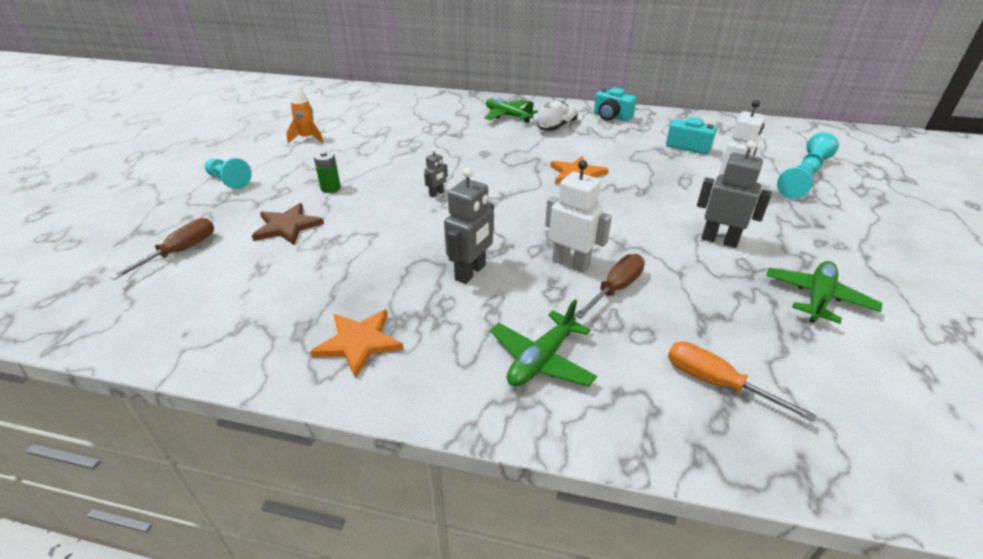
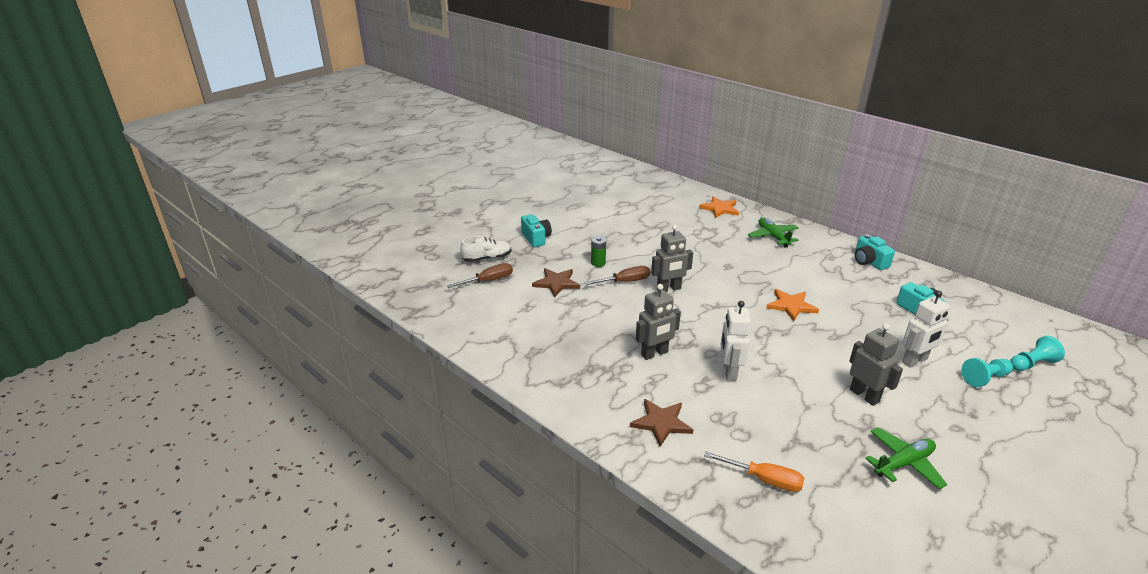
camera: 30 degrees right, 5 degrees down
(229, 181) = (536, 238): turquoise pawn -> turquoise camera
(308, 138) = (603, 217): orange rocket -> none
(359, 342) = (560, 372): orange star -> orange star (720, 209)
(436, 193) = (669, 289): grey robot -> grey robot, size x1.93
(541, 360) = (661, 423): green plane -> brown star
(557, 126) = (809, 258): white shoe -> white shoe (487, 258)
(571, 263) = (729, 371): white robot -> white robot turned 150 degrees counterclockwise
(616, 288) = (748, 399): brown screwdriver -> brown screwdriver (625, 281)
(714, 382) = (765, 480): orange screwdriver -> orange screwdriver turned 135 degrees clockwise

